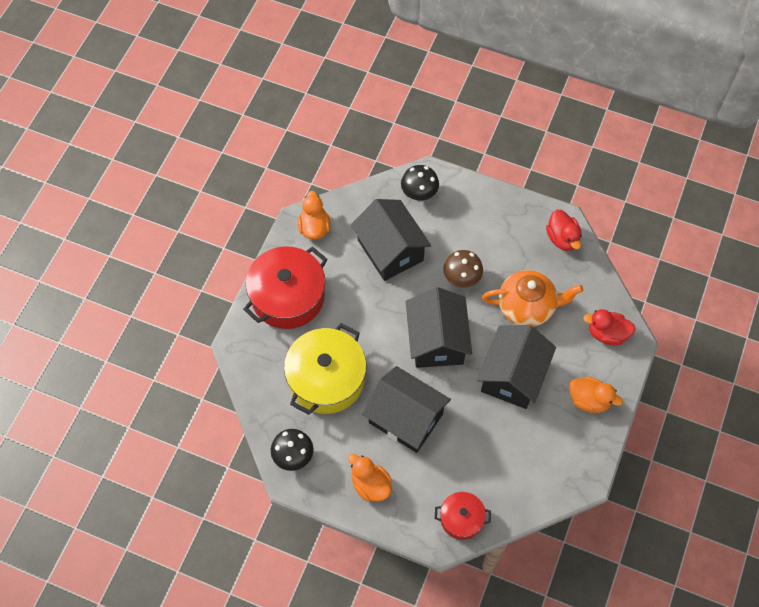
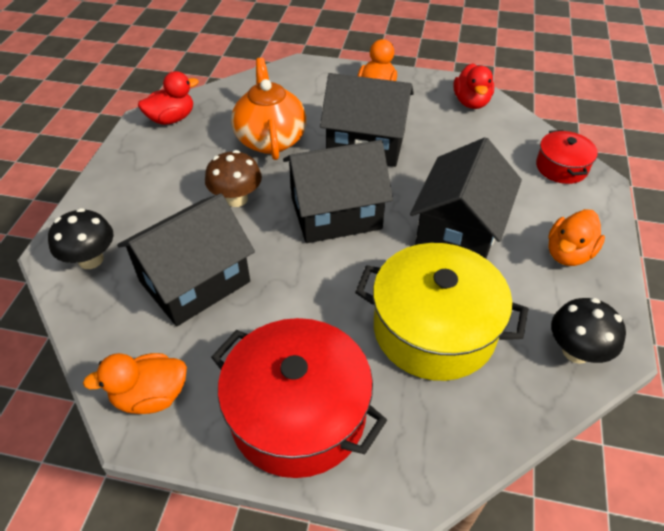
camera: 100 degrees left, 15 degrees down
(607, 334) = (294, 82): red duck -> red duck (471, 102)

